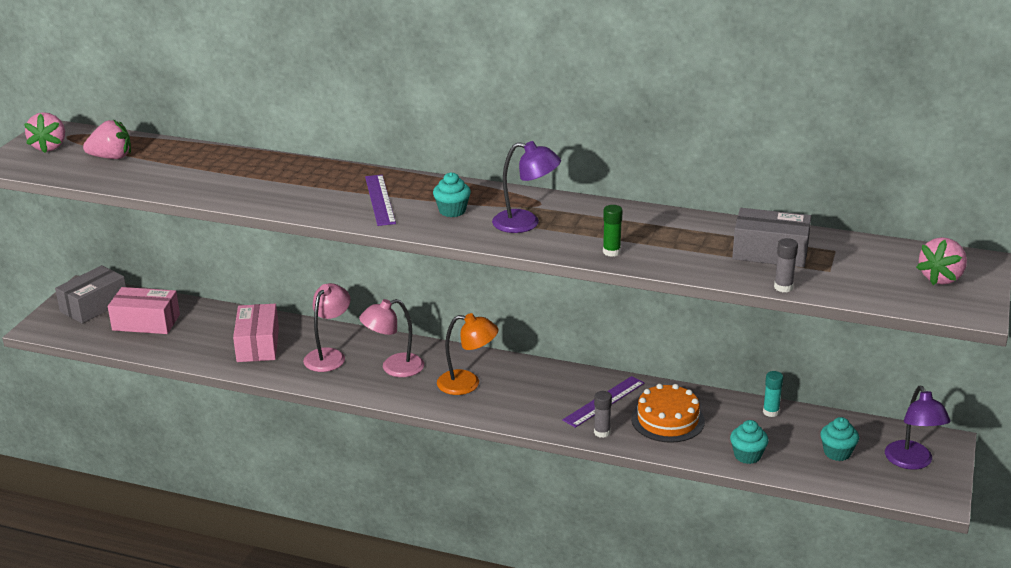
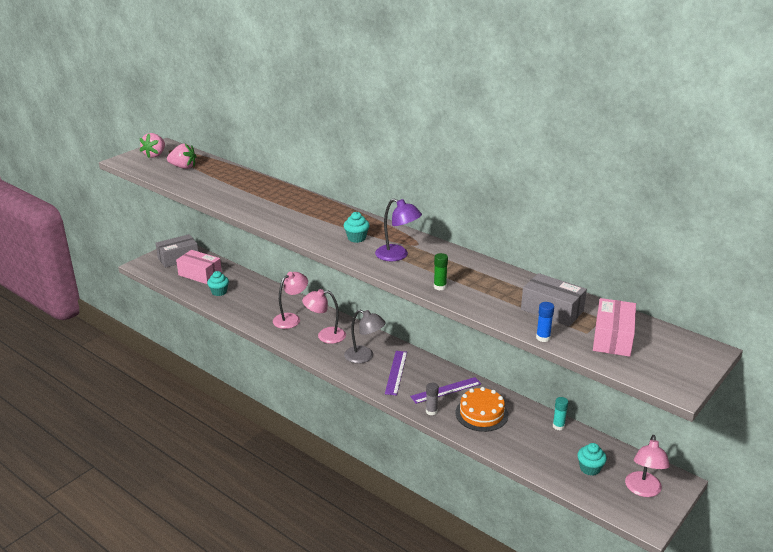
camera: 20 degrees right, 0 degrees up
(258, 344) = (254, 302): pink box -> pink box (612, 338)
(380, 200) = (317, 222): purple ruler -> purple ruler (396, 372)
(467, 384) = (364, 357): orange lamp -> grey lamp
(747, 455) = (522, 453): turquoise cupcake -> turquoise cupcake (219, 292)
(783, 287) = (543, 338): grey glue stick -> blue glue stick
(912, 462) = (643, 490): purple lamp -> pink lamp
(941, 278) = (670, 357): pink strawberry -> none

